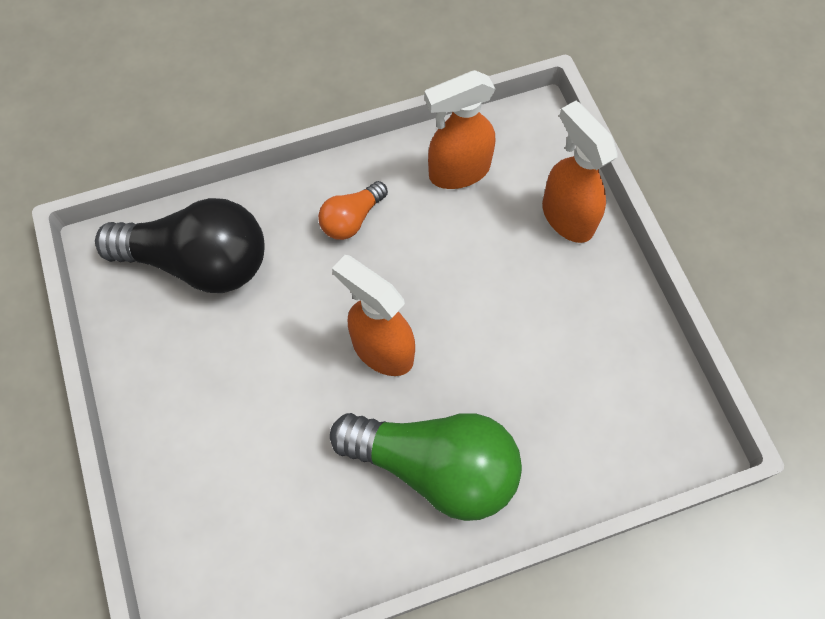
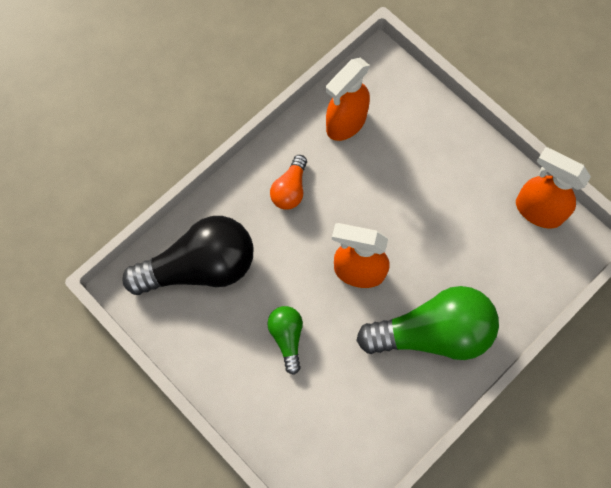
camera: 25 degrees left, 5 degrees up
(253, 390) = (287, 337): none -> green light bulb
(566, 216) = (434, 125): orange spray bottle -> orange spray bottle (537, 210)

